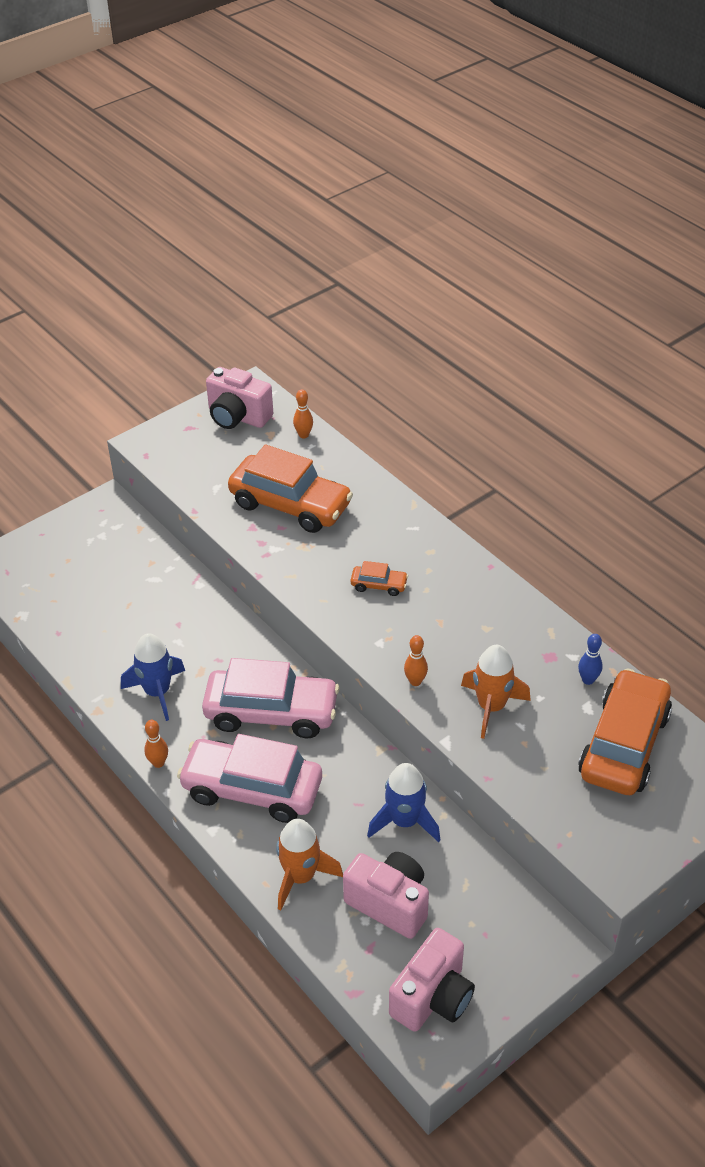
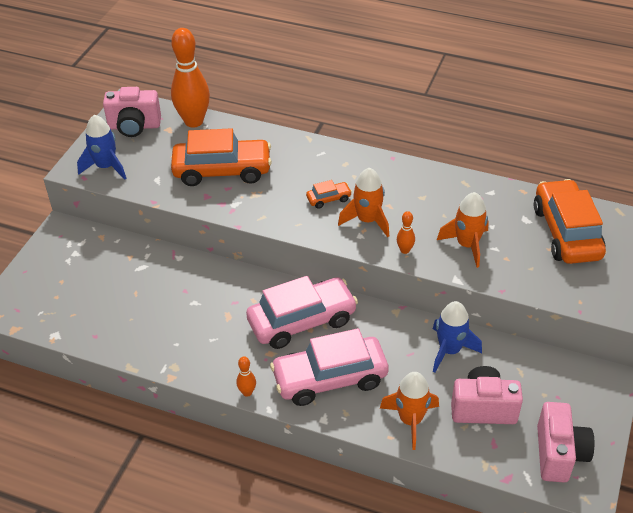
camera: 30 degrees left, 0 degrees up
(157, 692) = (207, 344): blue rocket -> blue rocket (106, 167)
(303, 435) = (194, 121): orange bowling pin -> orange bowling pin, size x2.35
(401, 628) = (367, 220): none -> orange rocket
(588, 680) = (512, 203): blue bowling pin -> none

